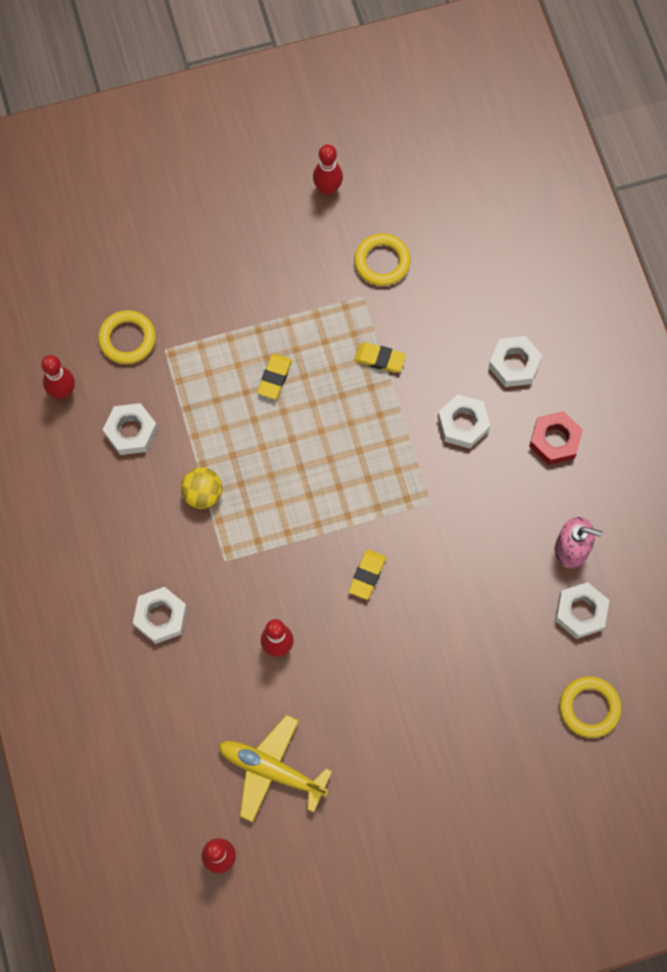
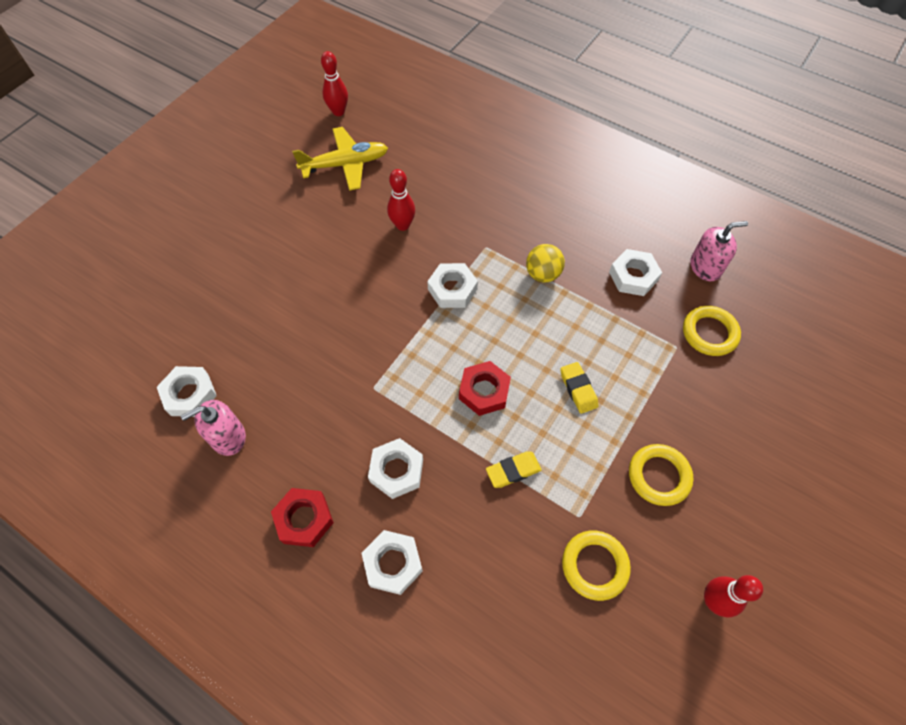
camera: 140 degrees right, 10 degrees down
(63, 392) = (705, 267): red bowling pin -> pink soap dispenser
(160, 617) = (493, 191): white nut -> white nut (452, 289)
(347, 432) = (484, 391): none -> red nut
(367, 575) = (379, 305): yellow eraser -> none
(589, 708) = (142, 334): yellow ring -> yellow ring (659, 476)

